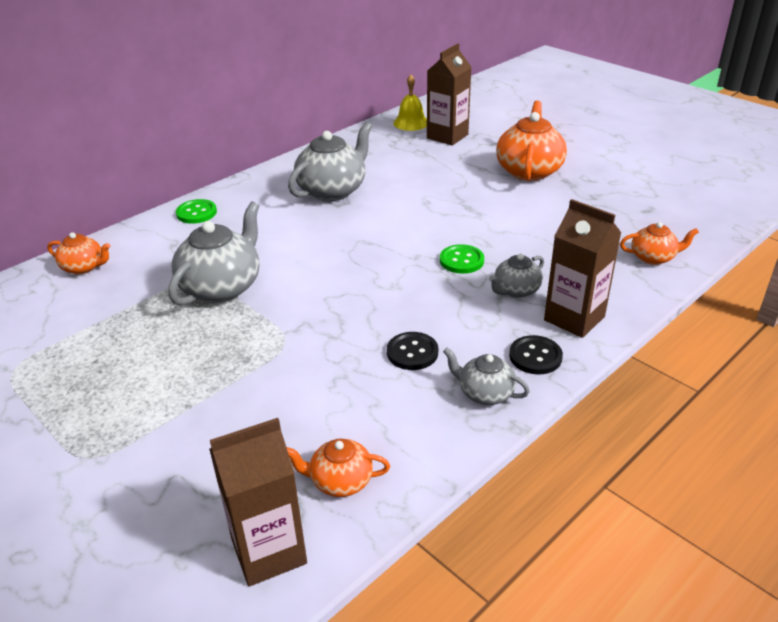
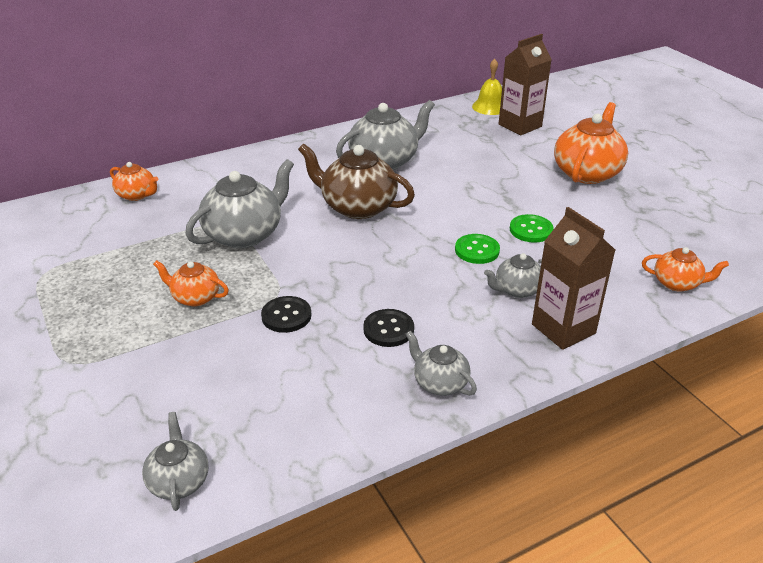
camera: 15 degrees right, 0 degrees up
(196, 213) = (253, 162): green button -> green button (531, 230)
(269, 551) = (179, 481): brown carton -> grey teapot
(326, 239) = (357, 207): none -> brown teapot
(340, 481) = (268, 434): orange teapot -> orange teapot (195, 297)
(535, 356) = (506, 358): black button -> black button (286, 316)

